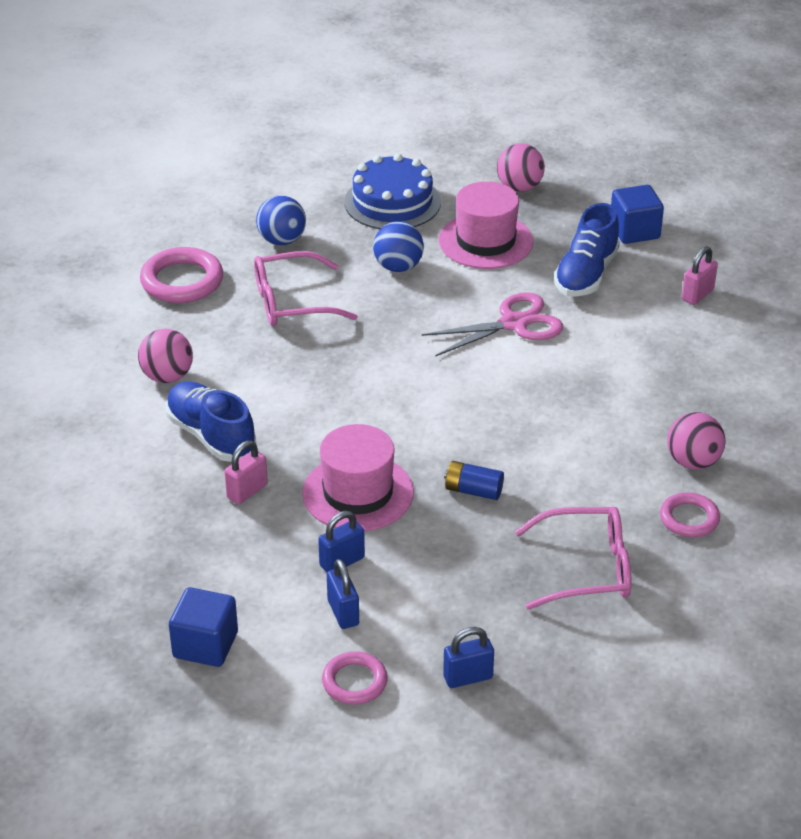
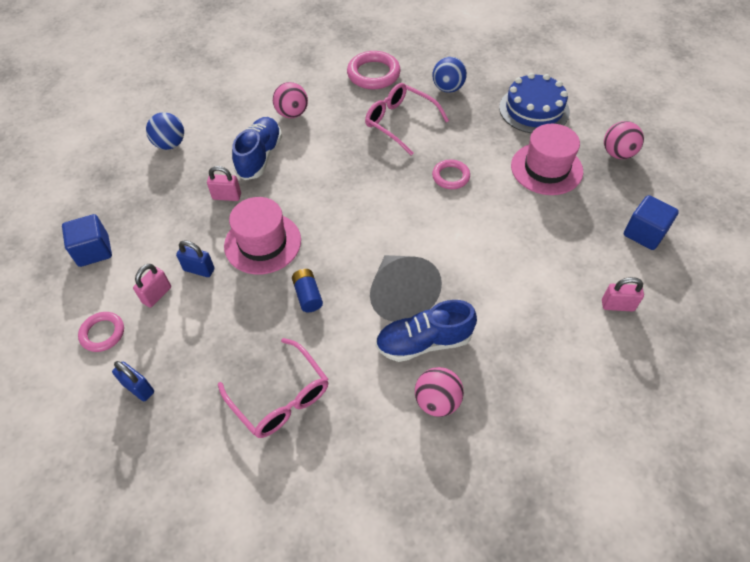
camera: 55 degrees right, 15 degrees up
(343, 612) = (157, 295): blue padlock -> pink padlock
(398, 267) = (478, 145): blue ball -> blue ball (170, 144)
(514, 324) = (482, 226): pink scissors -> none
(543, 424) = (400, 295): none -> grey cone
(586, 274) = (570, 234): blue shoe -> blue shoe (424, 342)
(689, 518) = (376, 431): pink ring -> pink ring (450, 176)

